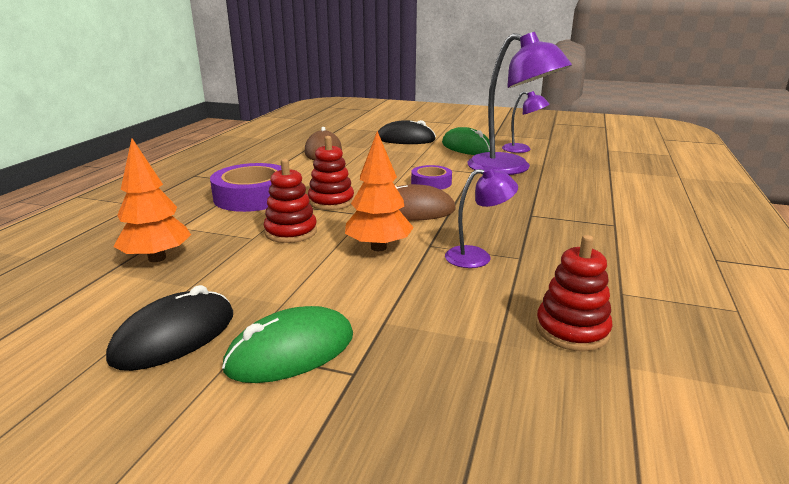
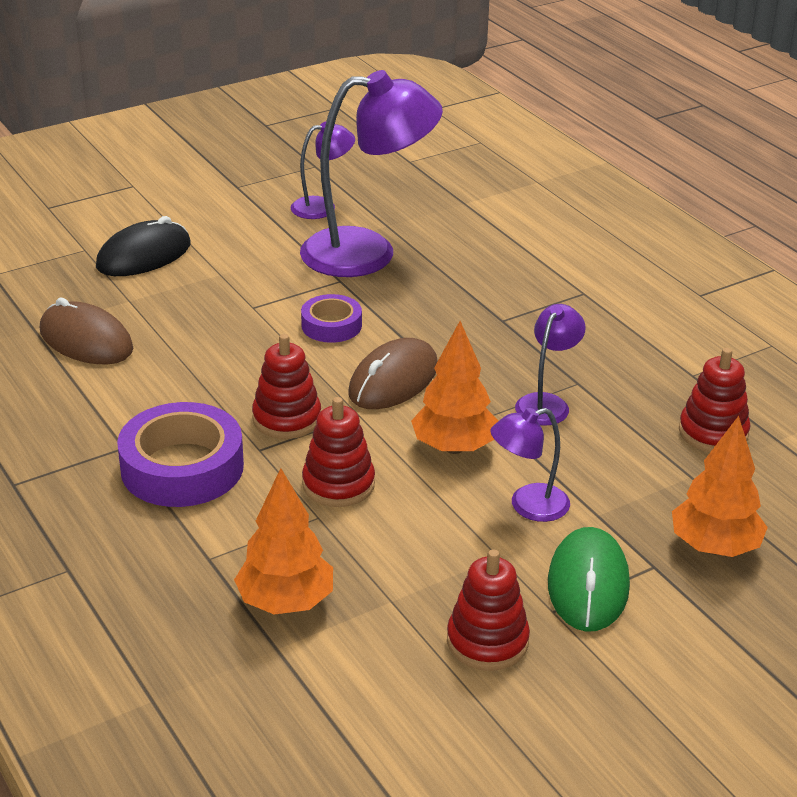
camera: 50 degrees left, 10 degrees up
(174, 336) = (487, 641): black mouse -> red stacking toy
(354, 292) = (528, 506): none -> purple lamp
(422, 395) = (714, 547): none -> orange tree
(466, 147) = (252, 235): green mouse -> none

